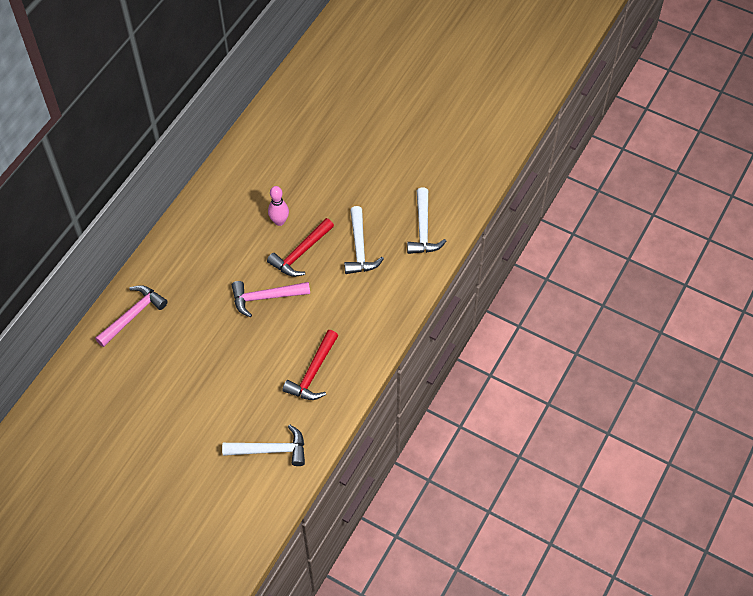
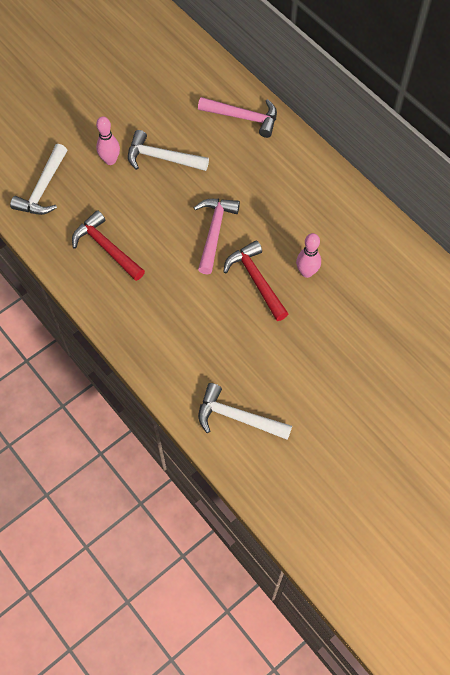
camera: 110 degrees right, 5 degrees up
(133, 315) = (243, 117): pink hammer -> pink hammer turned 45 degrees counterclockwise
(219, 406) = (110, 160): none -> pink bowling pin
(359, 248) = (239, 340): white hammer -> white hammer (162, 158)

